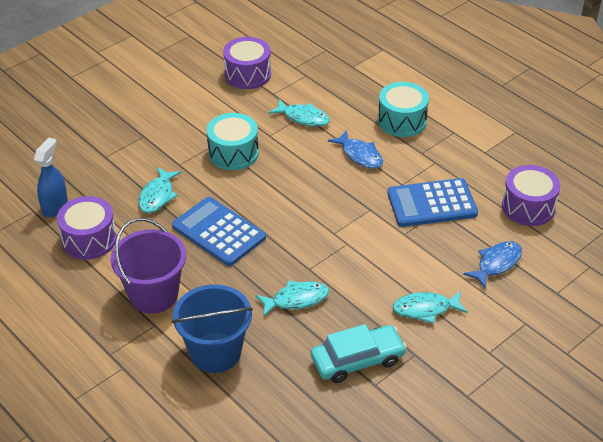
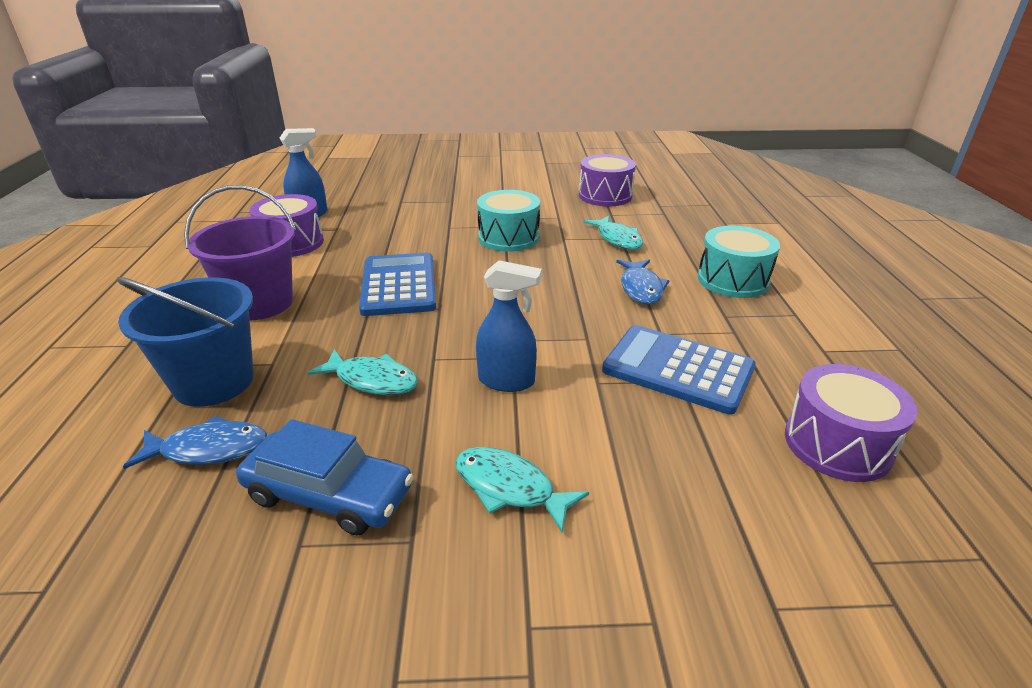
camera: 40 degrees right, 10 degrees down
(157, 196) = (394, 239): turquoise fish -> none
(357, 360) = (329, 494): turquoise car -> blue car
(362, 259) = (507, 381): none -> blue spray bottle
(496, 264) = (699, 492): blue fish -> blue fish (209, 449)

